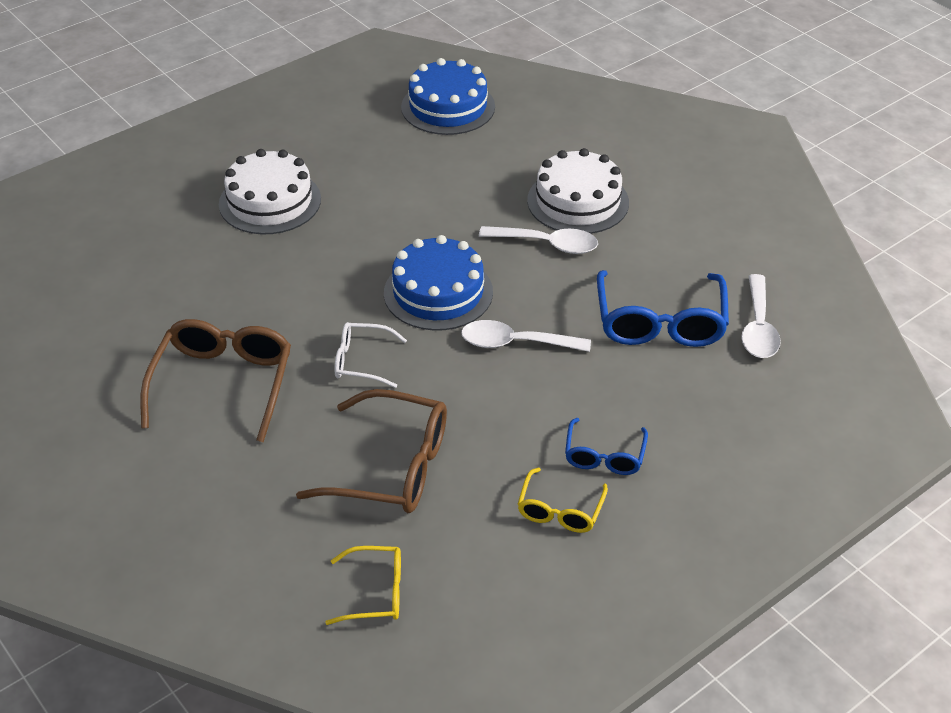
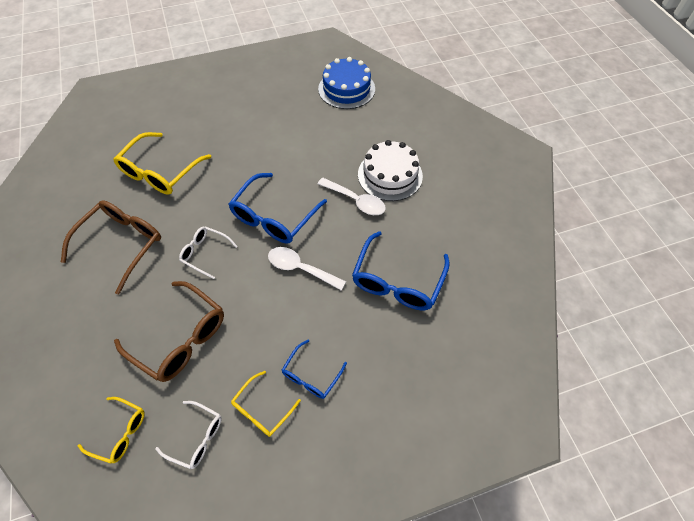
camera: 20 degrees right, 15 degrees up
(221, 280) = (160, 172): none -> yellow glasses
(270, 201) = (215, 127): white cake -> none
(438, 292) = (274, 217): blue cake -> blue glasses
(488, 565) = (196, 437): none -> white glasses
(758, 327) = (460, 305): white spoon -> none

